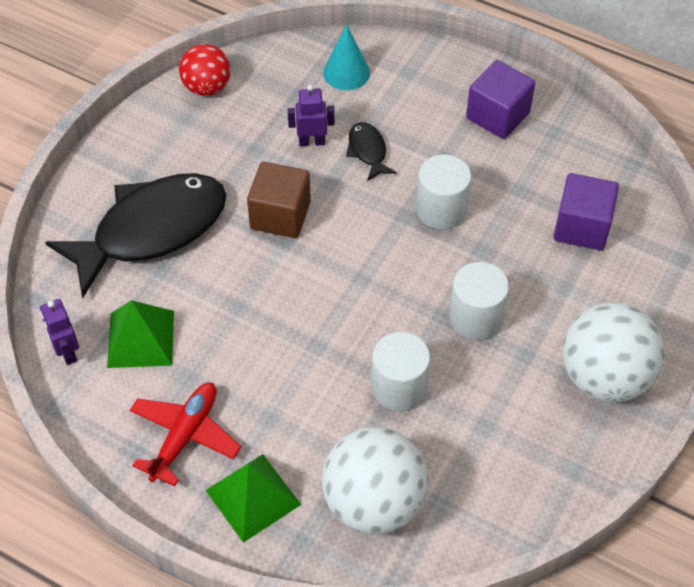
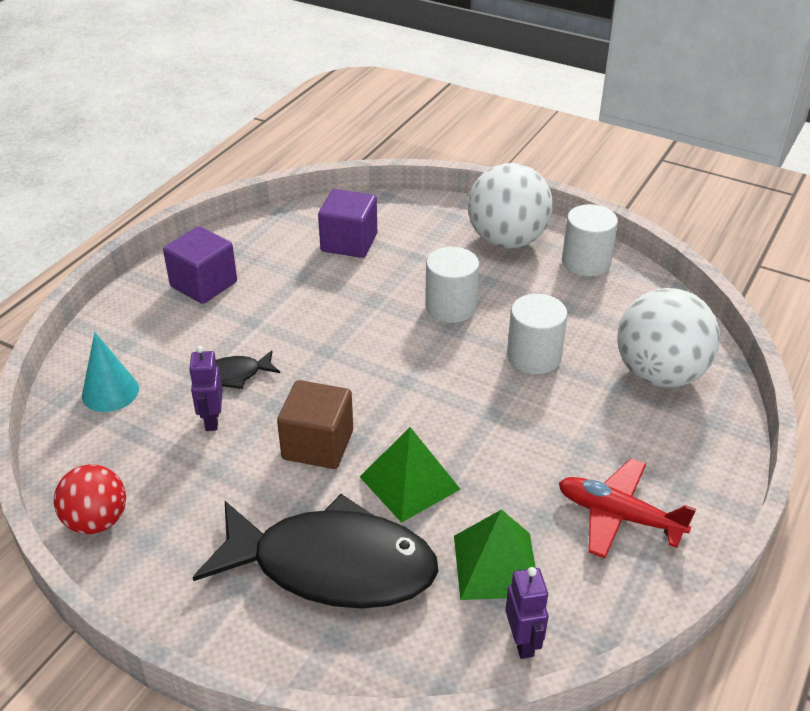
camera: 90 degrees left, 15 degrees down
(67, 352) = (523, 642): purple robot -> purple robot turned 75 degrees counterclockwise
(151, 230) = (332, 566): black fish -> black fish turned 135 degrees clockwise
(253, 497) = (677, 458): green pyramid -> green pyramid (409, 482)
(441, 209) = (321, 325): white cylinder -> white cylinder (586, 262)

